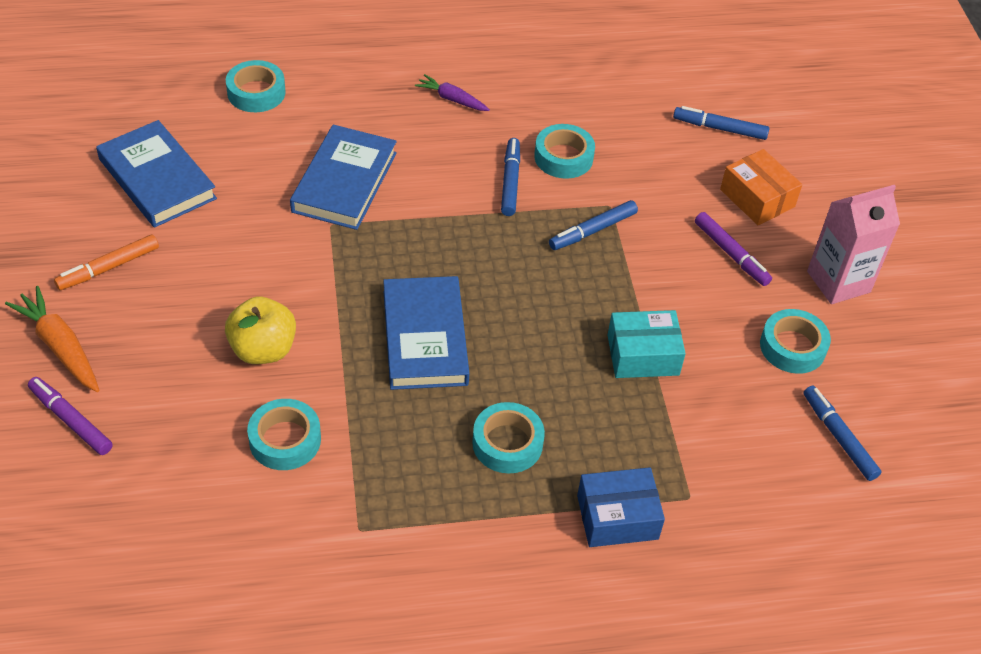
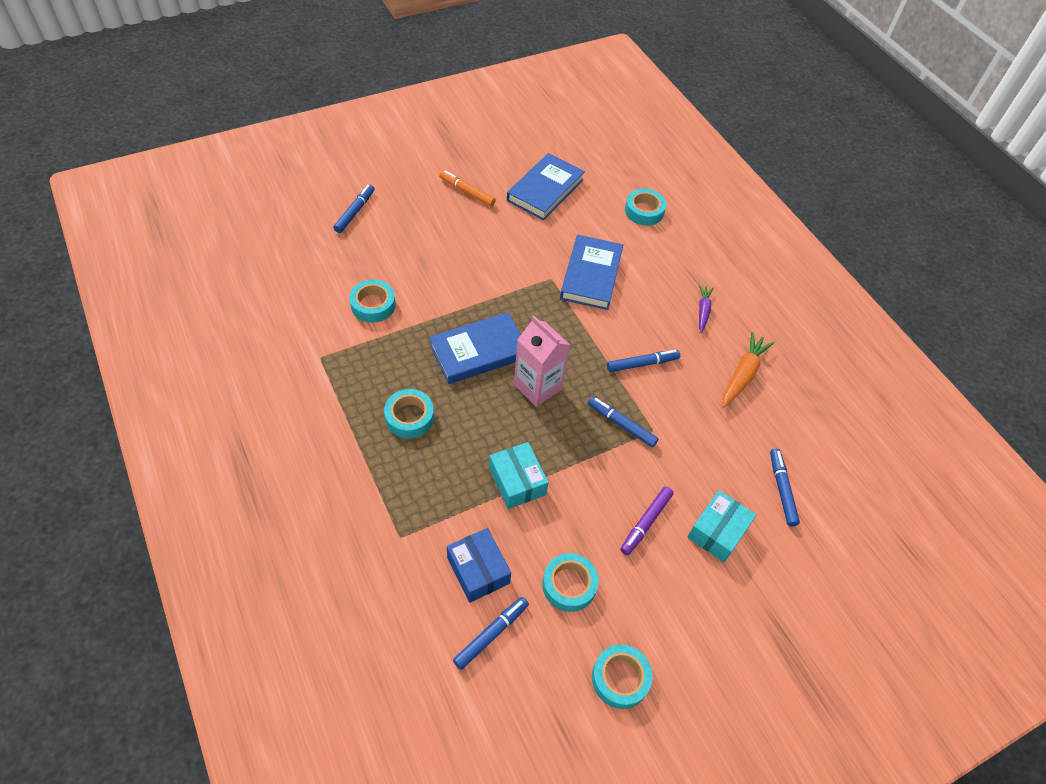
camera: 70 degrees right, 5 degrees up
(60, 347) = (402, 191): orange carrot -> orange carrot (742, 374)
(70, 420) = (355, 212): purple marker -> blue marker
(263, 349) = (436, 276): yellow apple -> none
(344, 182) = (591, 275): blue book -> blue book turned 75 degrees counterclockwise
(563, 157) = (685, 390): turquoise tape -> turquoise tape (620, 678)
(617, 517) = (370, 494): blue box -> blue box (478, 570)
(757, 198) = (717, 531): orange box -> turquoise box
(838, 282) = (656, 610): pink carton -> pink carton (537, 386)

